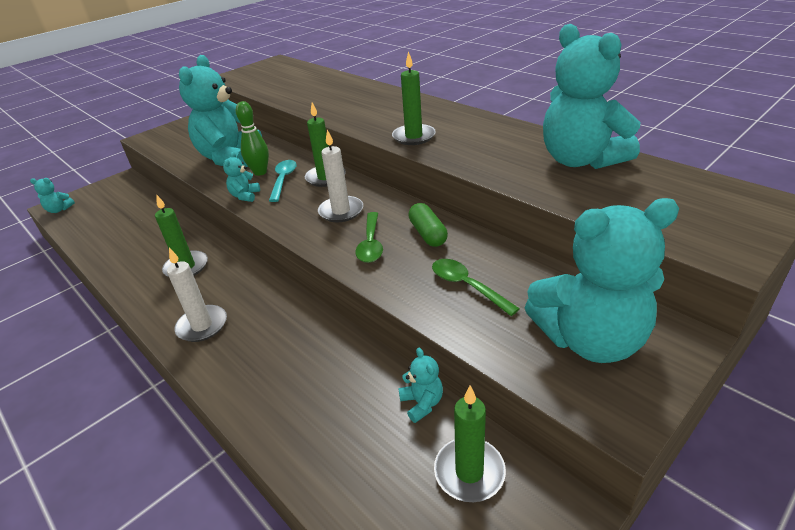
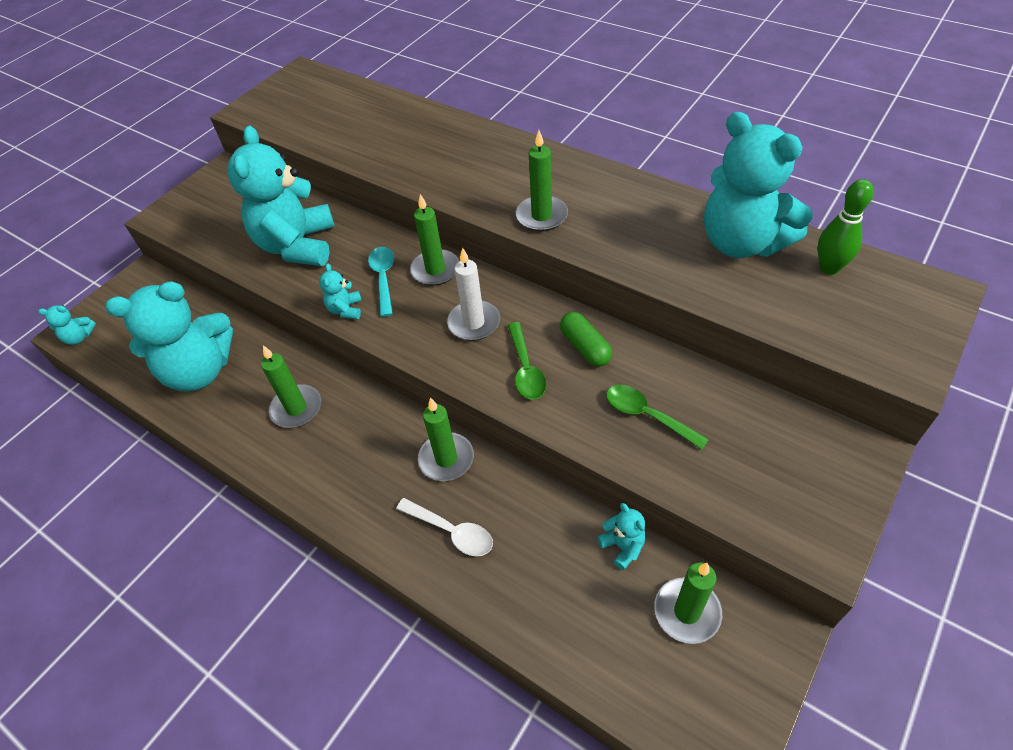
camera: 10 degrees left, 15 degrees up
(202, 326) = (353, 487): white candle -> none
(260, 172) = (348, 268): green bowling pin -> green bowling pin (829, 268)
(269, 369) = (451, 531): none -> white spoon
(288, 314) = (446, 459): none -> green candle
(590, 339) = (783, 467): turquoise teddy bear -> turquoise teddy bear (199, 371)

